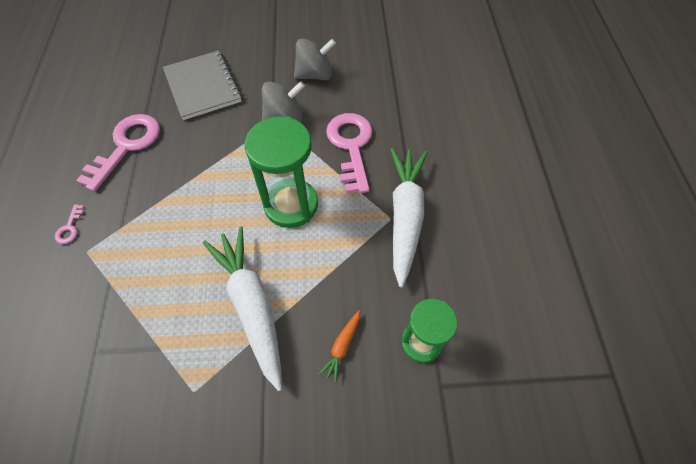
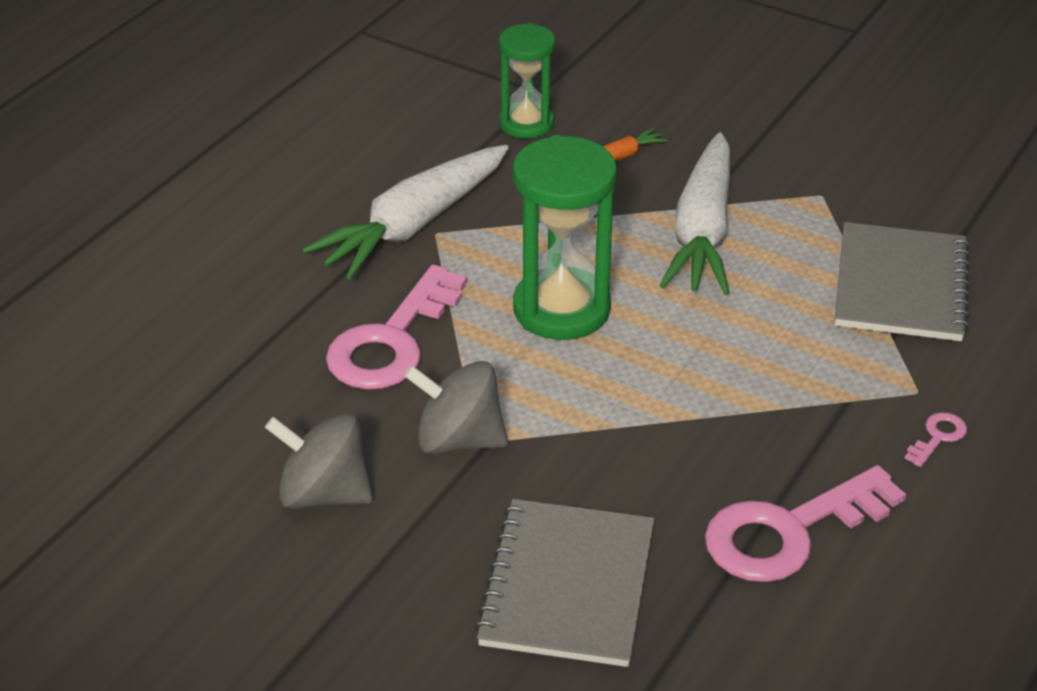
camera: 145 degrees left, 20 degrees down
(115, 329) = (900, 286): none -> grey notebook

